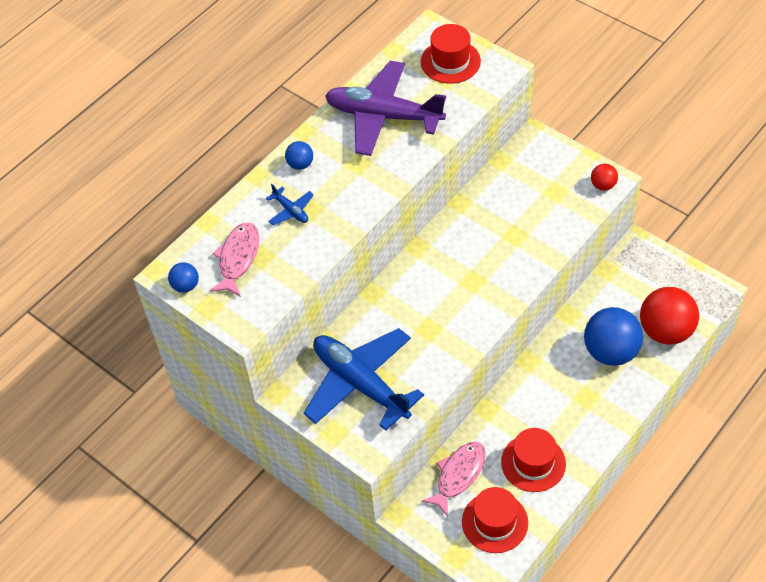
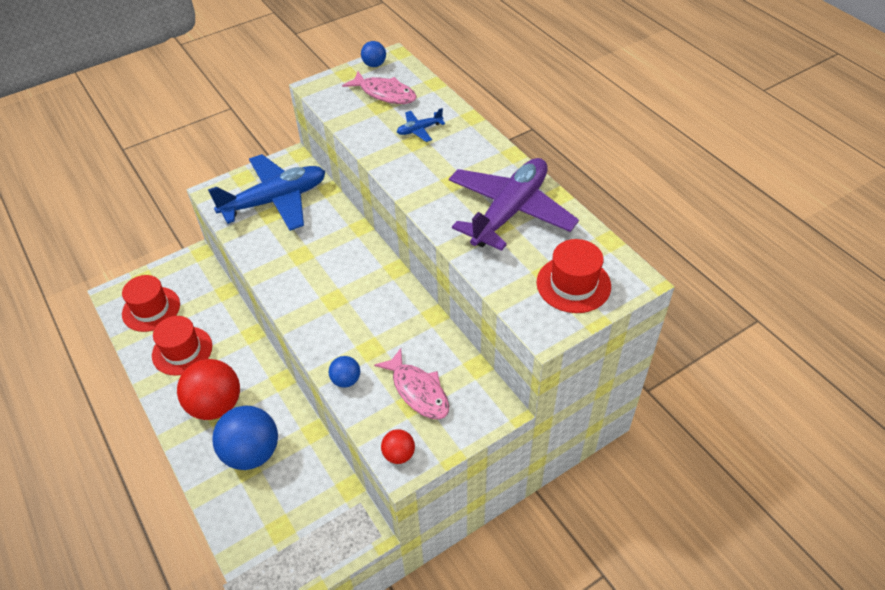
camera: 105 degrees right, 5 degrees down
(300, 164) = (472, 144): blue ball -> blue ball (346, 380)
(458, 475) = (206, 297): pink fish -> pink fish (418, 391)
(665, 331) = (246, 515): red ball -> red ball (216, 405)

